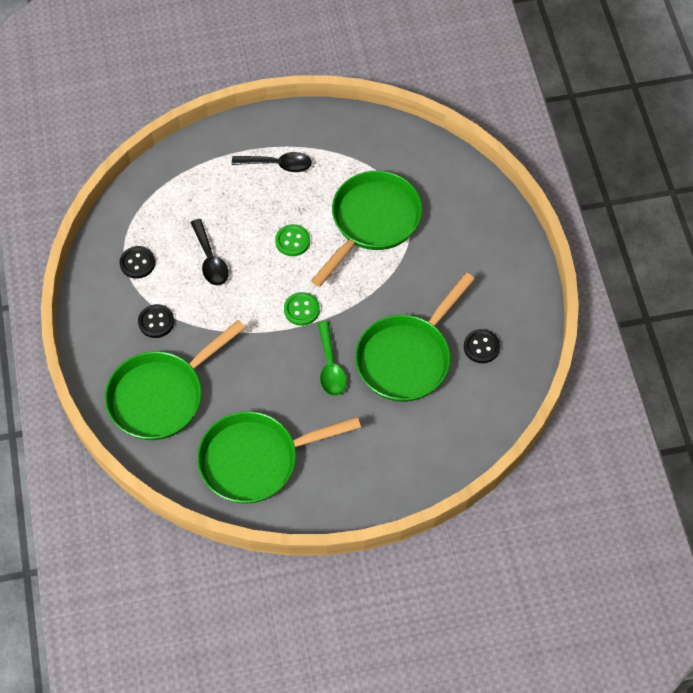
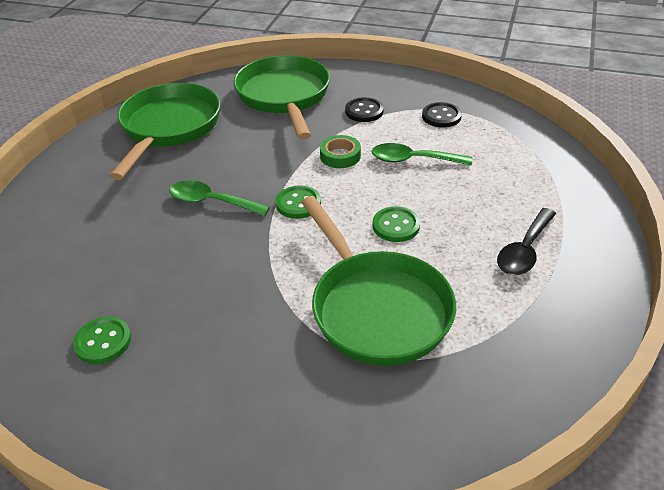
camera: 120 degrees right, 20 degrees down
(210, 259) = (413, 160): black spoon -> green spoon
(230, 310) = (340, 156): none -> green tape
(407, 357) = (161, 265): green pan -> none
(481, 347) = (103, 341): black button -> green button

